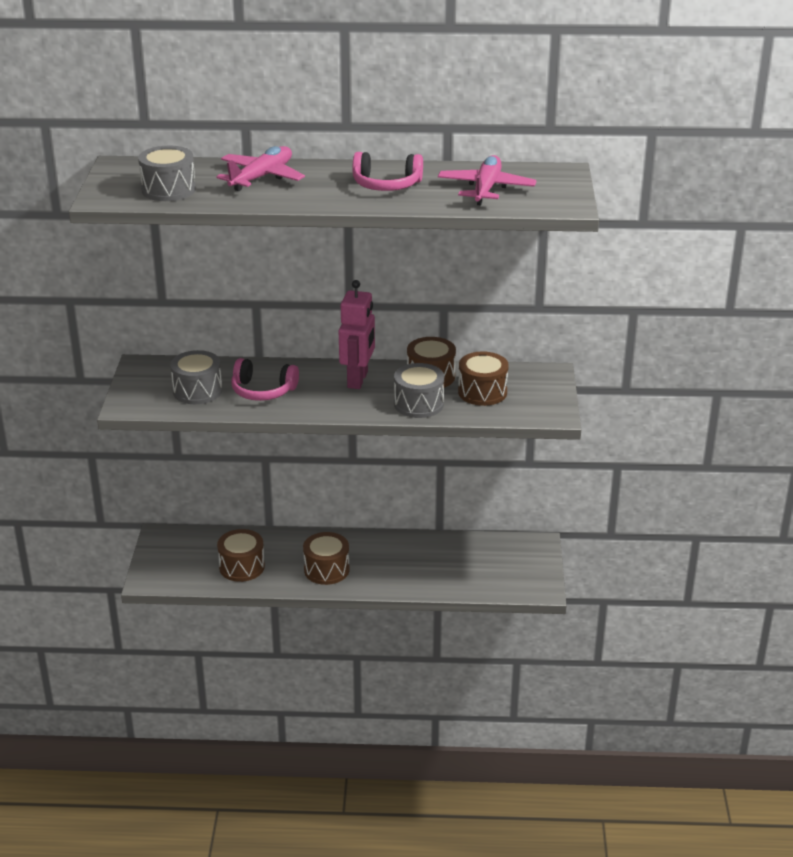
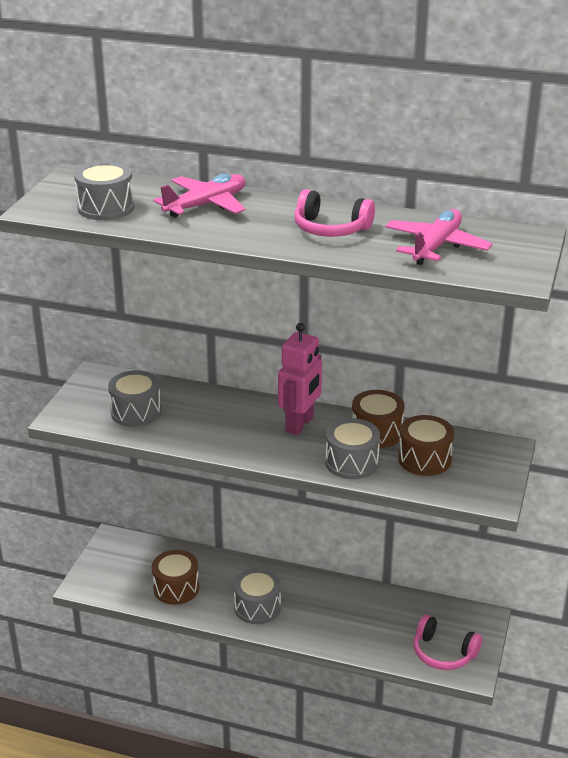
camera: 15 degrees right, 0 degrees up
(263, 391) = (199, 422): pink headphones -> pink headphones (443, 653)
(326, 570) = (257, 607): brown drum -> grey drum

